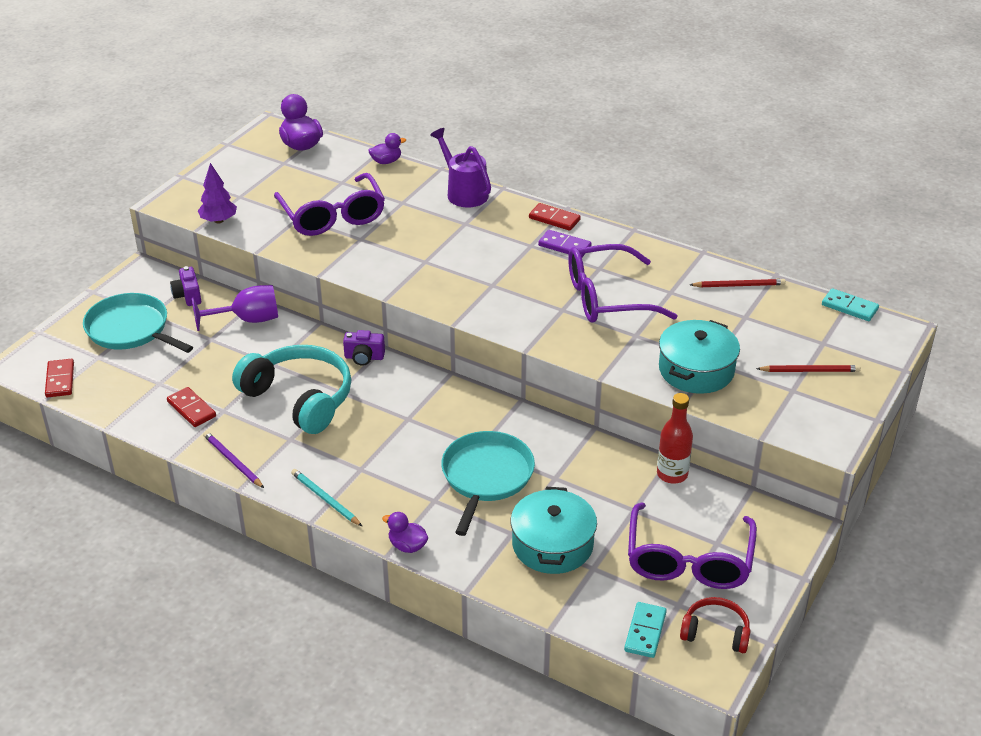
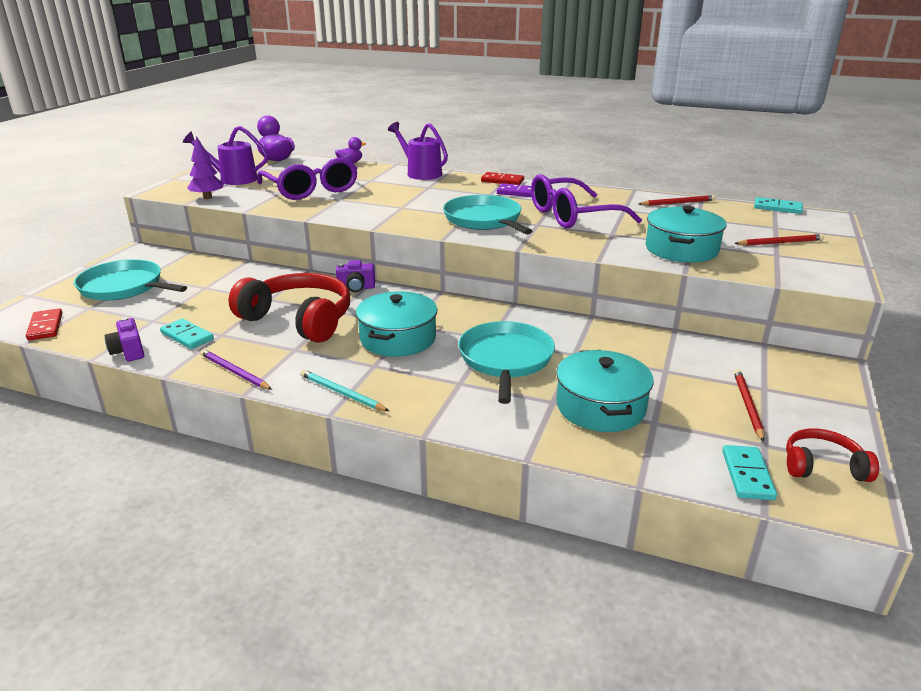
camera: 10 degrees left, 10 degrees down
(188, 296) = (181, 263): purple camera -> purple camera (128, 352)
(191, 409) = (187, 336): red domino -> turquoise domino
(248, 184) = (233, 179): none -> purple watering can
(248, 320) = (240, 273): purple goblet -> none
(299, 398) = (299, 319): turquoise headphones -> red headphones
(390, 436) = (398, 338): none -> turquoise pot
(407, 546) = (444, 424): purple duck -> none
(507, 295) = (484, 220): none -> turquoise pan
(672, 474) = (684, 341): red bottle -> none
(688, 560) = (747, 405): purple glasses -> red pencil

